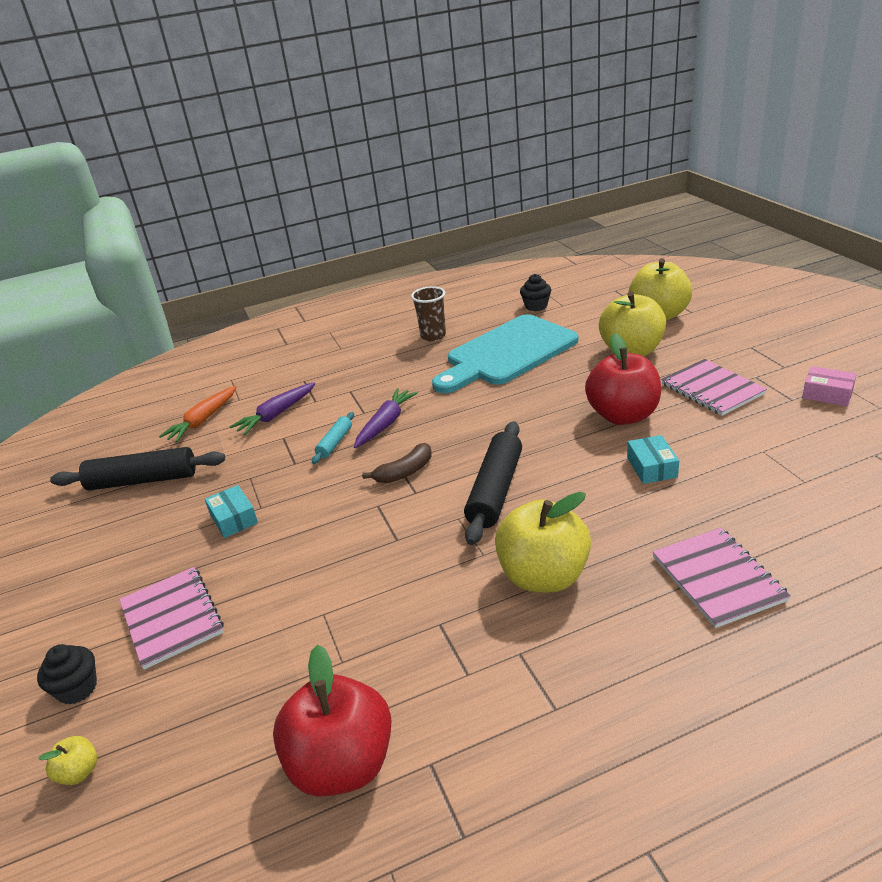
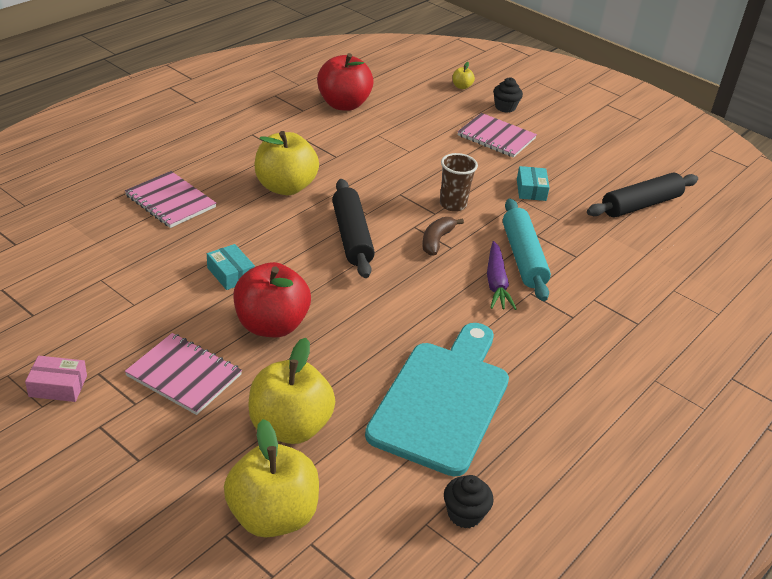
camera: 145 degrees right, 5 degrees up
(203, 421) = (673, 261): orange carrot -> none
(234, 519) = (531, 190): turquoise box -> turquoise box turned 60 degrees clockwise
(276, 415) = (612, 277): purple carrot -> none
(335, 443) = (523, 257): turquoise rolling pin -> turquoise rolling pin, size x1.93
(433, 336) = (560, 420): brown cup -> brown cup (453, 204)

